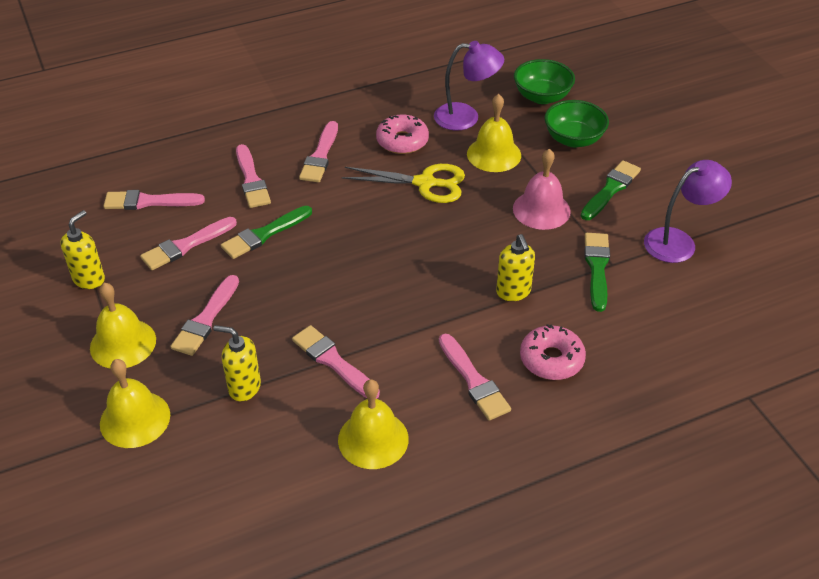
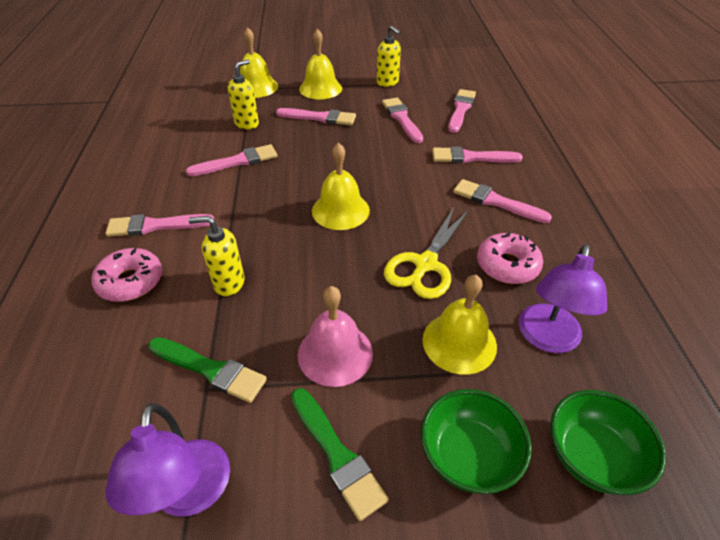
camera: 110 degrees right, 0 degrees up
(206, 319) = (320, 118): pink brush -> pink brush turned 150 degrees clockwise
(264, 234) = (396, 153): green brush -> none
(373, 439) = (155, 165): yellow bell -> yellow bell (340, 210)

